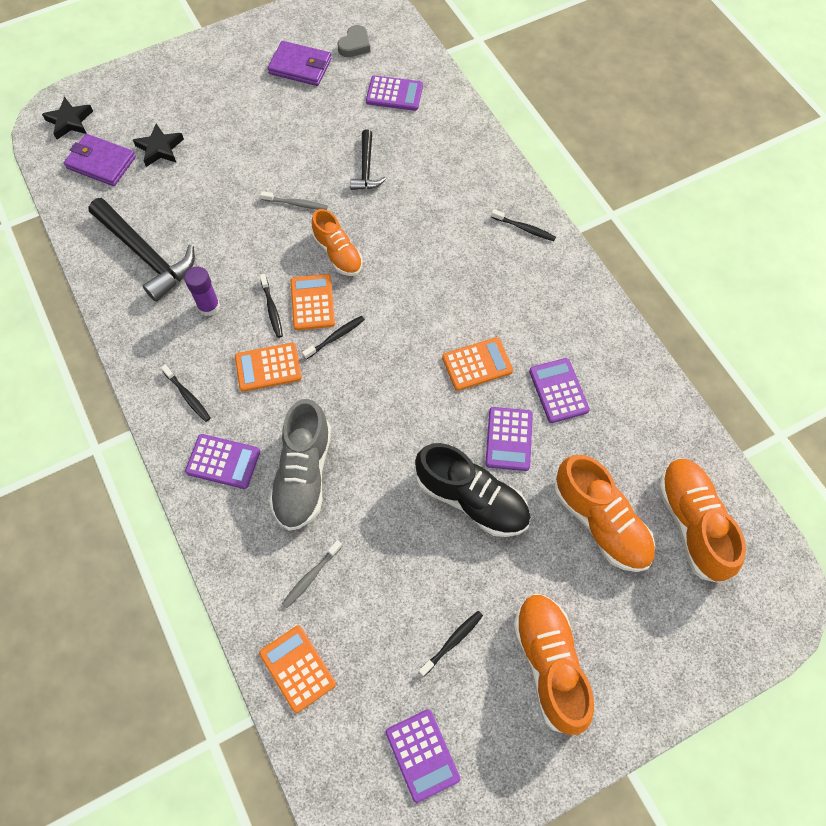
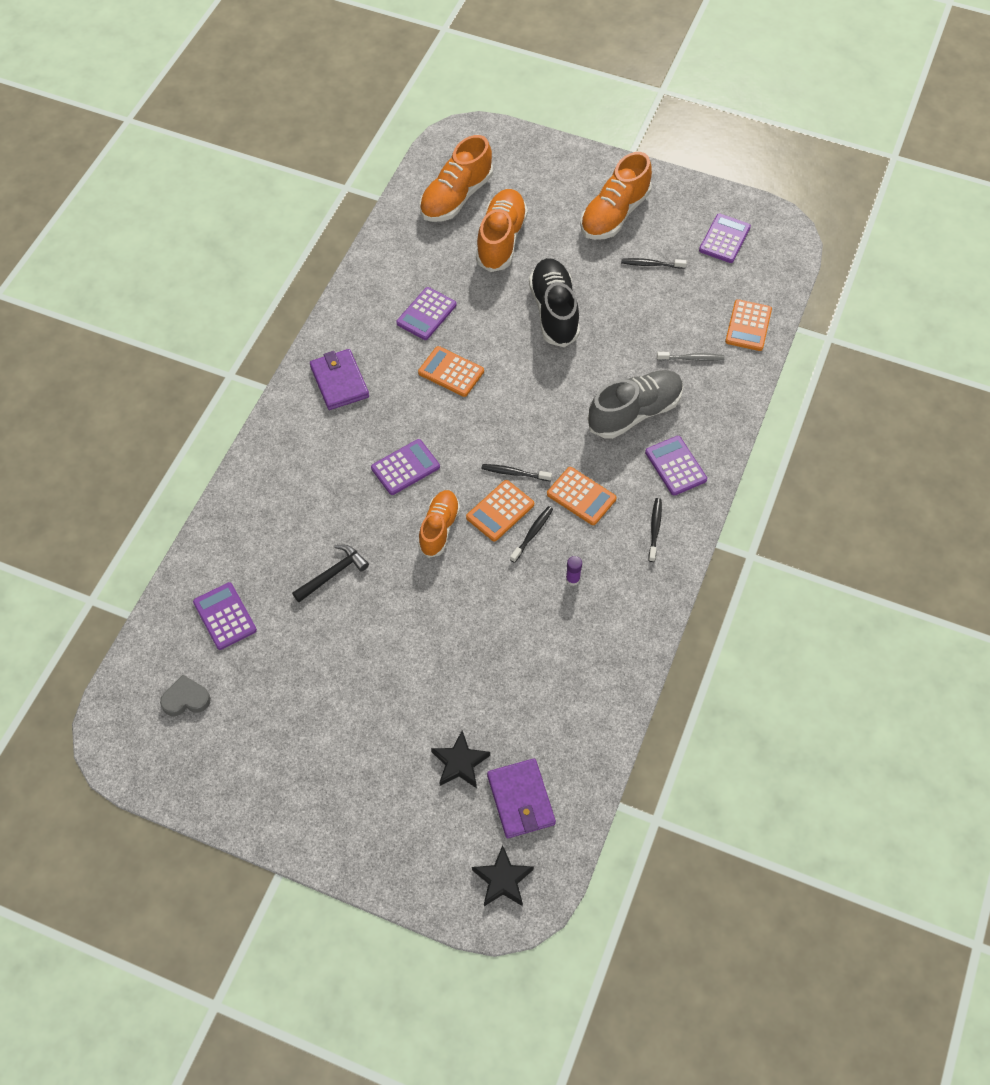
camera: 130 degrees left, 5 degrees down
(146, 255) = (574, 668): black hammer -> none
(209, 306) = (572, 579): purple glue stick -> purple glue stick, size x0.63
(296, 204) = (418, 597): grey toothbrush -> none
(300, 66) = (255, 726): purple wallet -> purple wallet (339, 382)
(509, 439) = (491, 318): purple calculator -> purple calculator (405, 467)
(524, 228) = (298, 420): black toothbrush -> none

